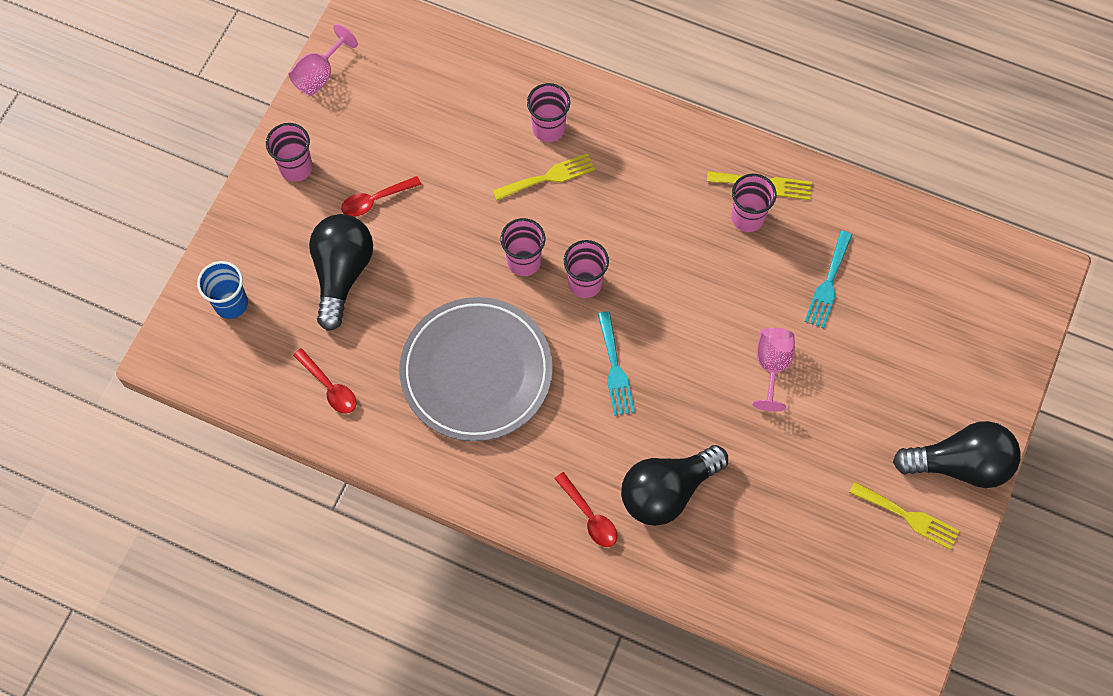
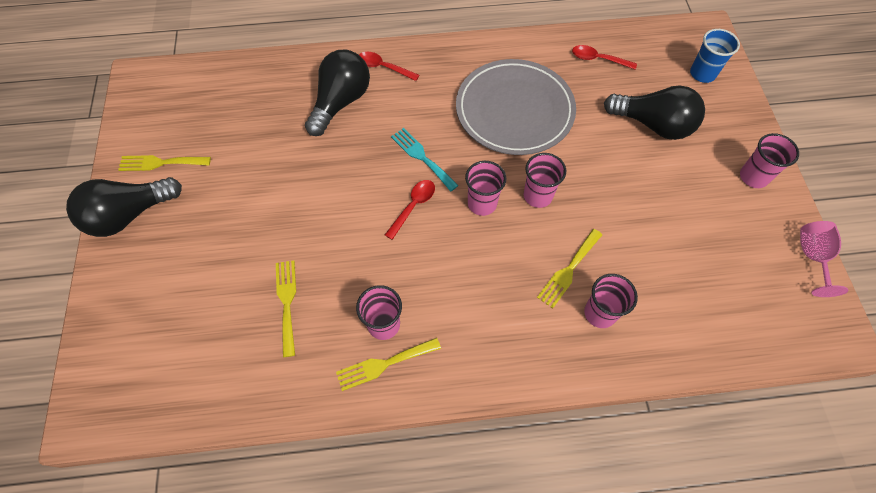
camera: 150 degrees right, 5 degrees down
(342, 273) = (653, 125): black light bulb -> black light bulb turned 45 degrees counterclockwise
(375, 200) = (678, 183): red spoon -> red spoon (413, 206)
(772, 366) = (305, 214): pink goblet -> none
(828, 283) = (287, 302): turquoise fork -> yellow fork

